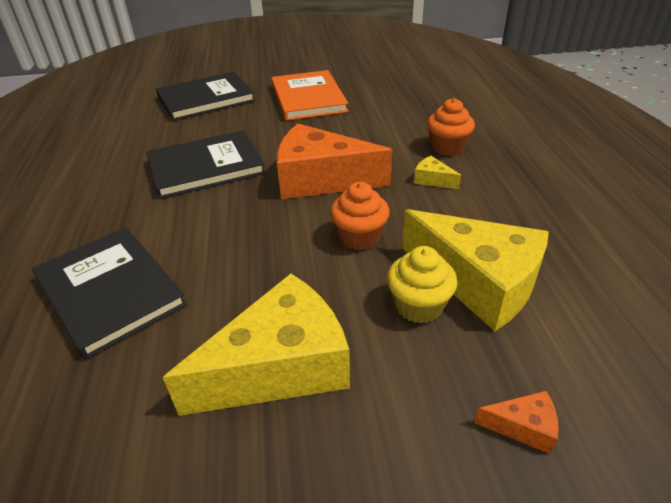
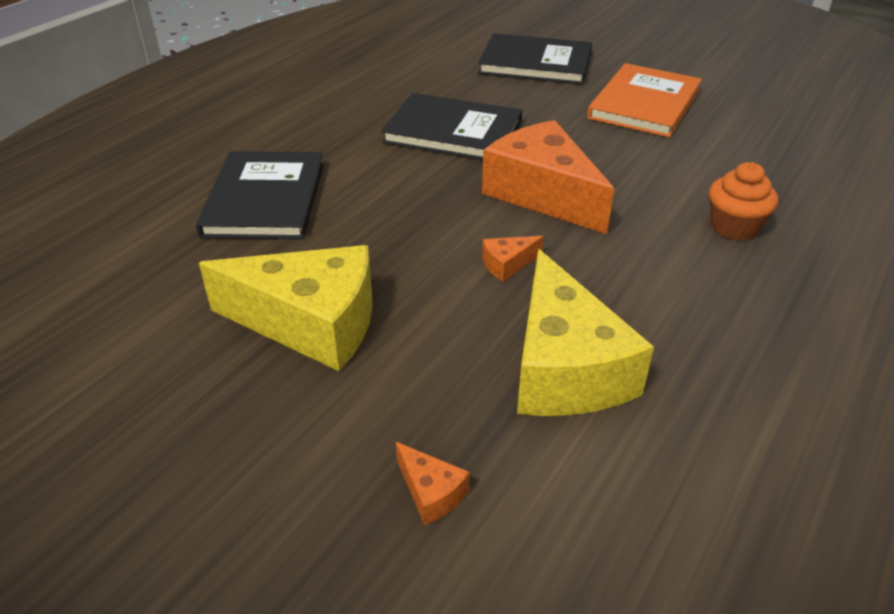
camera: 40 degrees right, 0 degrees up
(359, 237) = (507, 264): orange cupcake -> orange cheese
(418, 306) = (478, 350): yellow cupcake -> none
(432, 180) = (662, 252): yellow cheese -> none

